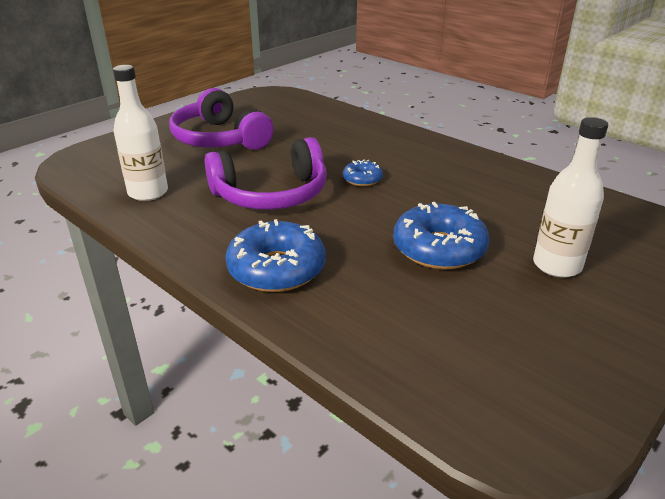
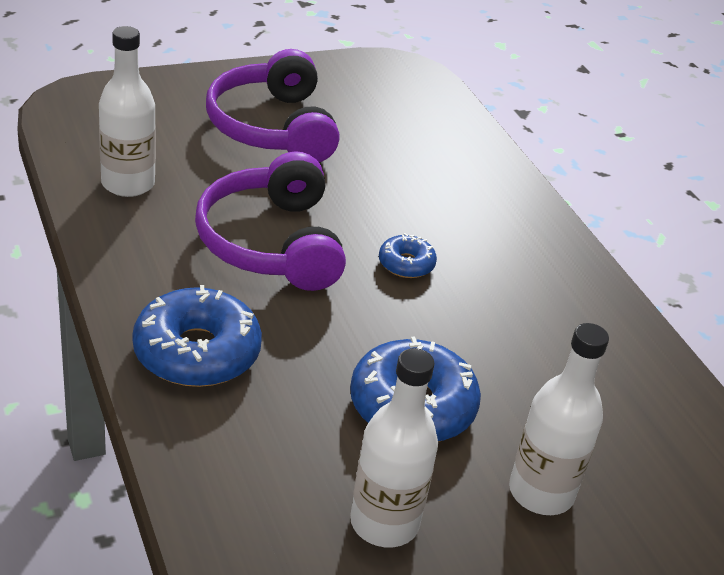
camera: 20 degrees right, 5 degrees up
(271, 194) = (271, 243): purple headphones -> purple headphones turned 75 degrees clockwise
(489, 320) = (384, 523): none -> white bottle

